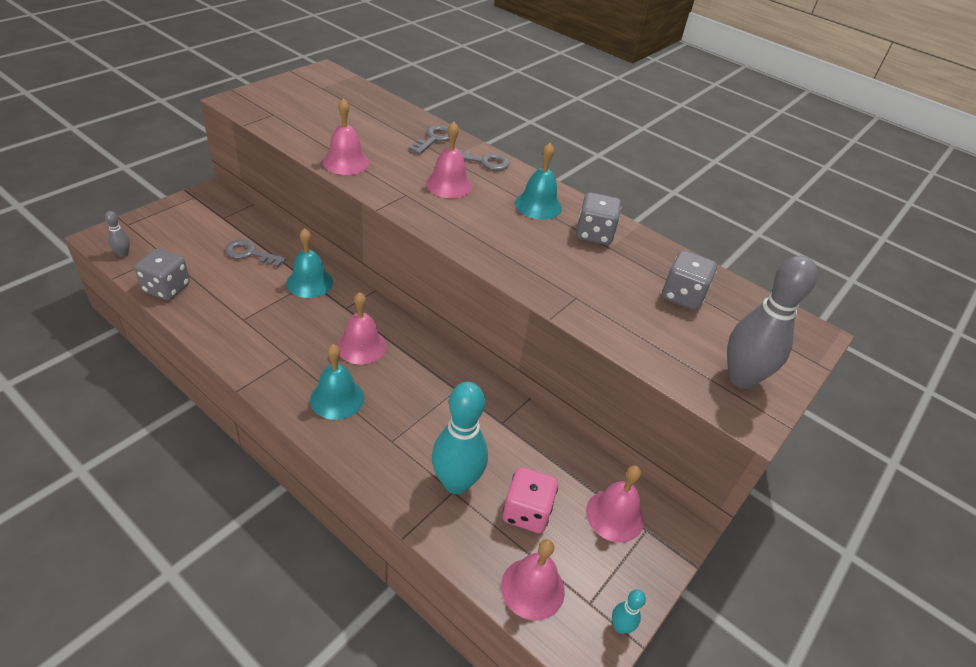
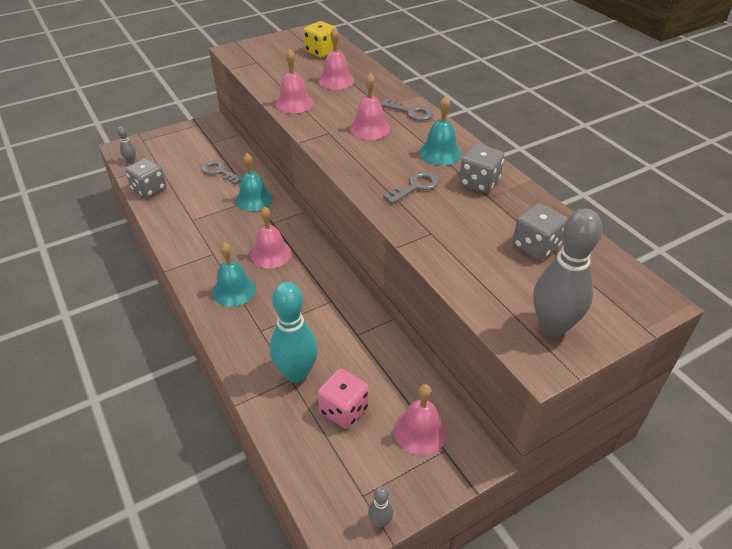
camera: 25 degrees right, 0 degrees up
(345, 97) = (321, 52): none -> yellow dice
(434, 139) = (377, 90): grey key -> grey key (415, 187)
(532, 588) = (320, 470): pink bell -> pink bell (336, 80)
(620, 627) = (380, 521): turquoise bowling pin -> grey bowling pin

